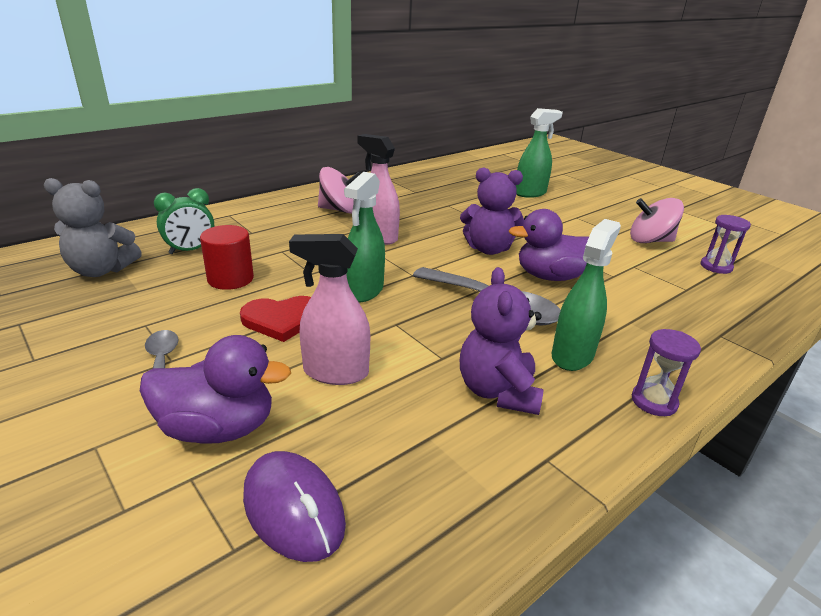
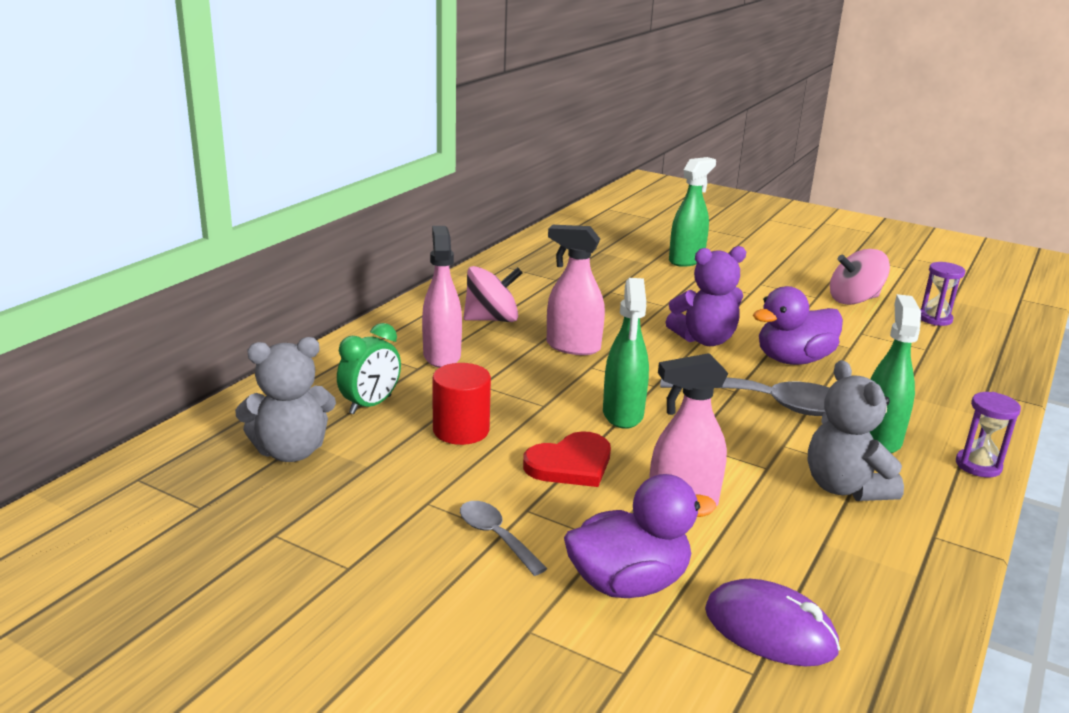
camera: 20 degrees left, 5 degrees down
(277, 227) = (442, 356): none -> pink spray bottle
(498, 391) = (845, 487): purple teddy bear -> grey teddy bear

